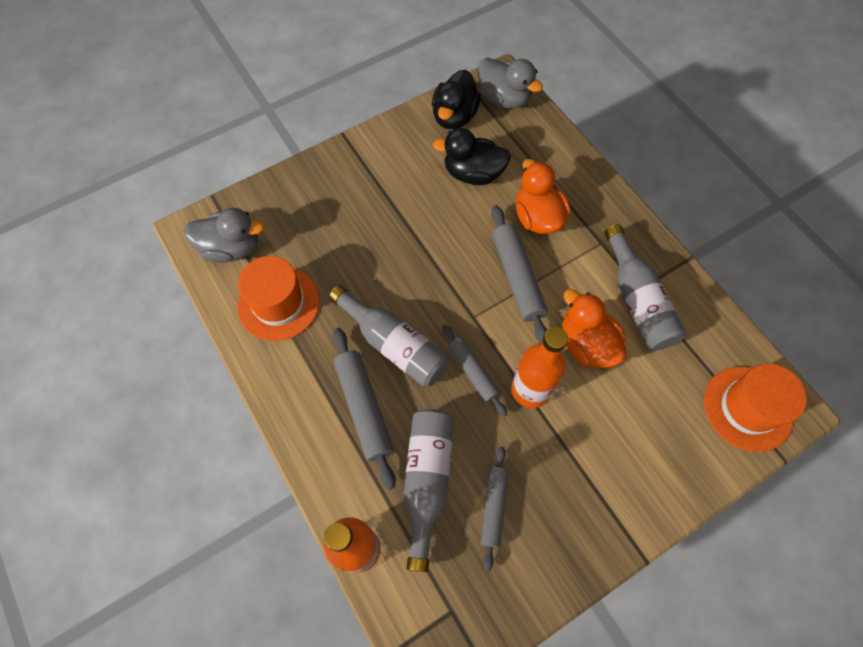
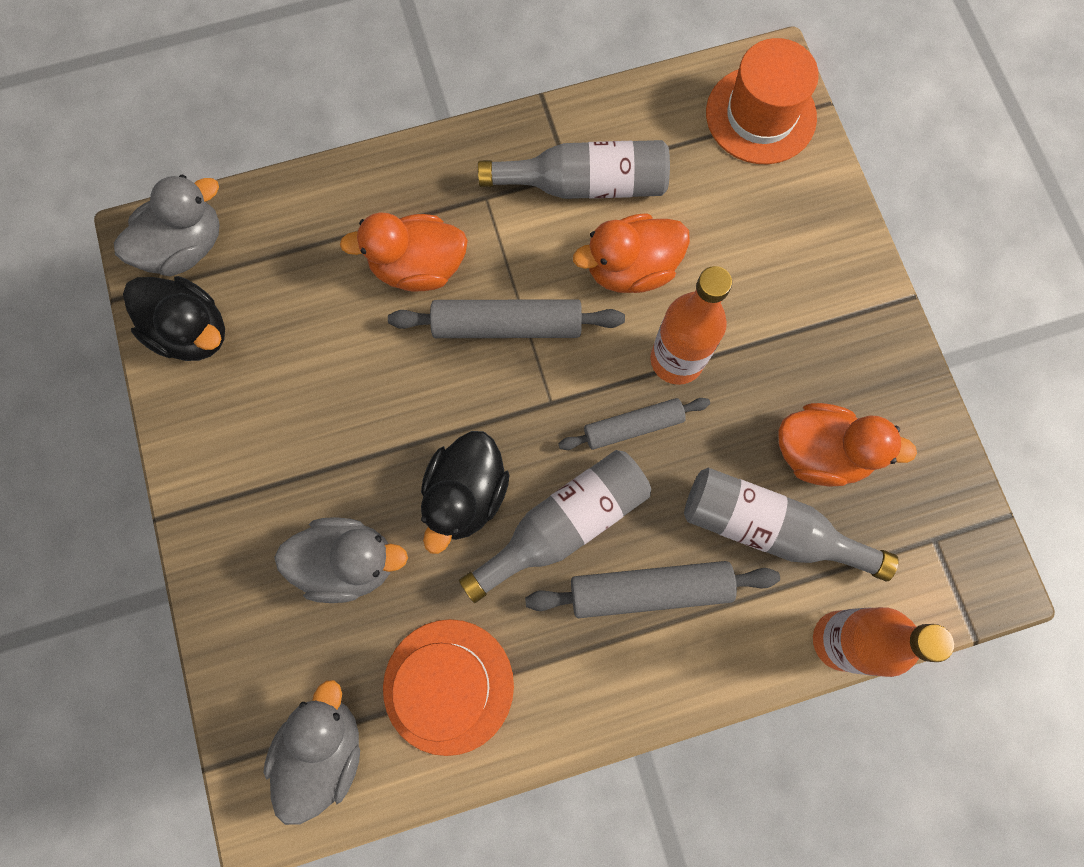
camera: 75 degrees left, 10 degrees up
(340, 231) = (349, 562): none -> grey duck
(473, 174) = (311, 334): black duck -> black duck (466, 495)
(494, 507) = (820, 453): grey rolling pin -> orange duck

